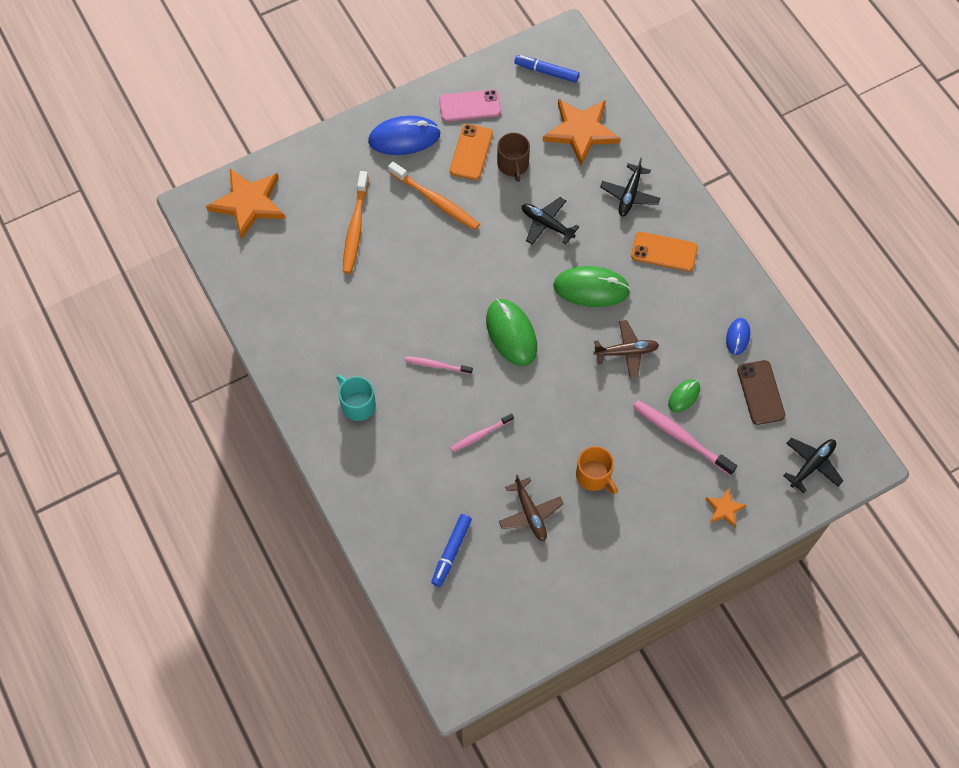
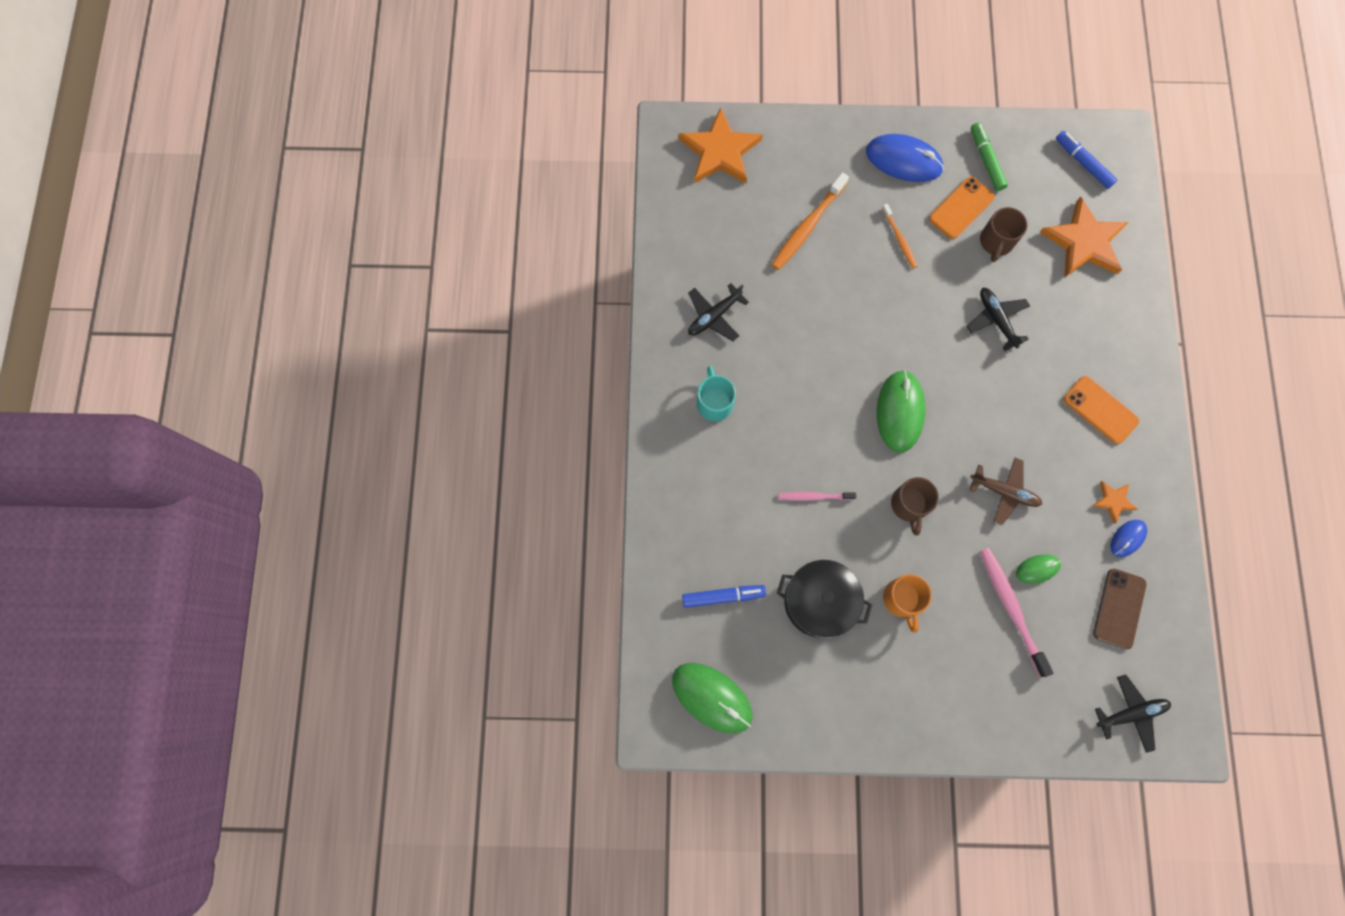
camera: 30 degrees right, 10 degrees up
(435, 201) = (899, 239): orange toothbrush -> orange toothbrush, size x0.59
(436, 365) = (810, 404): pink toothbrush -> none
(451, 552) = (723, 596): blue marker -> blue marker turned 150 degrees counterclockwise
(470, 106) = (986, 160): pink phone -> green marker
(530, 513) = (819, 601): brown plane -> black pot
(559, 401) = (909, 505): none -> brown mug
(591, 288) = (1005, 408): green mouse -> green mouse (712, 697)
(629, 195) = (1097, 333): black plane -> black plane (714, 316)
(724, 509) = (1014, 706): orange star -> orange star (1113, 501)

